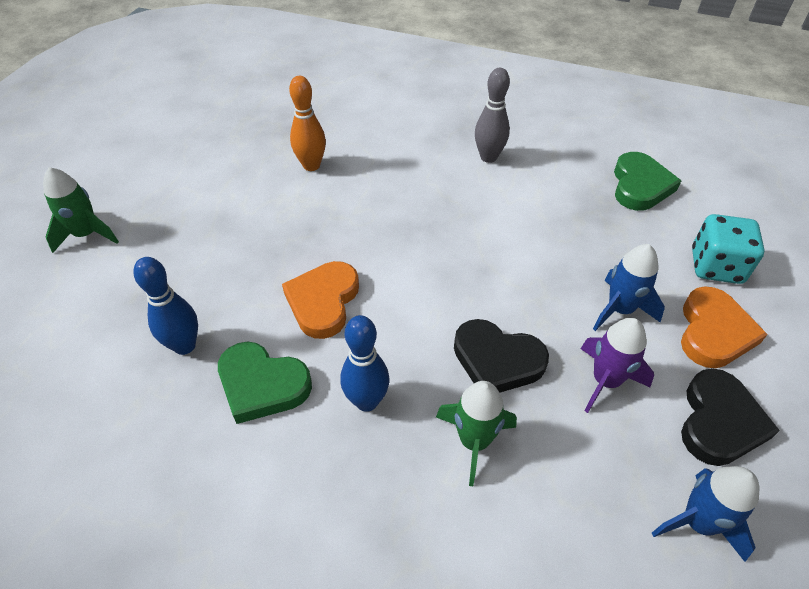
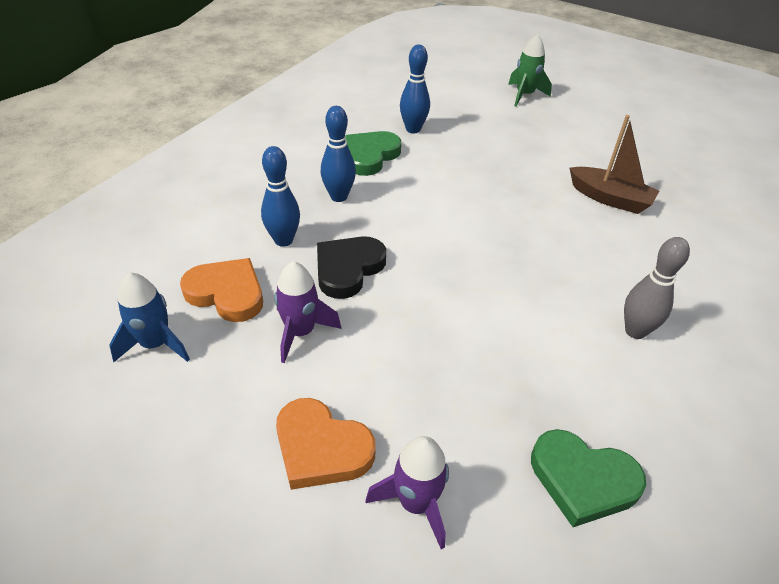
camera: 100 degrees right, 5 degrees down
(311, 165) = (610, 198): orange bowling pin -> brown boat
(323, 302) = (436, 188): orange heart -> orange heart (227, 293)
(474, 441) = (283, 240): green rocket -> blue bowling pin
(620, 309) = (376, 373): blue rocket -> none
(716, 266) = (416, 503): turquoise dice -> purple rocket
(719, 422) = (224, 400): black heart -> none

